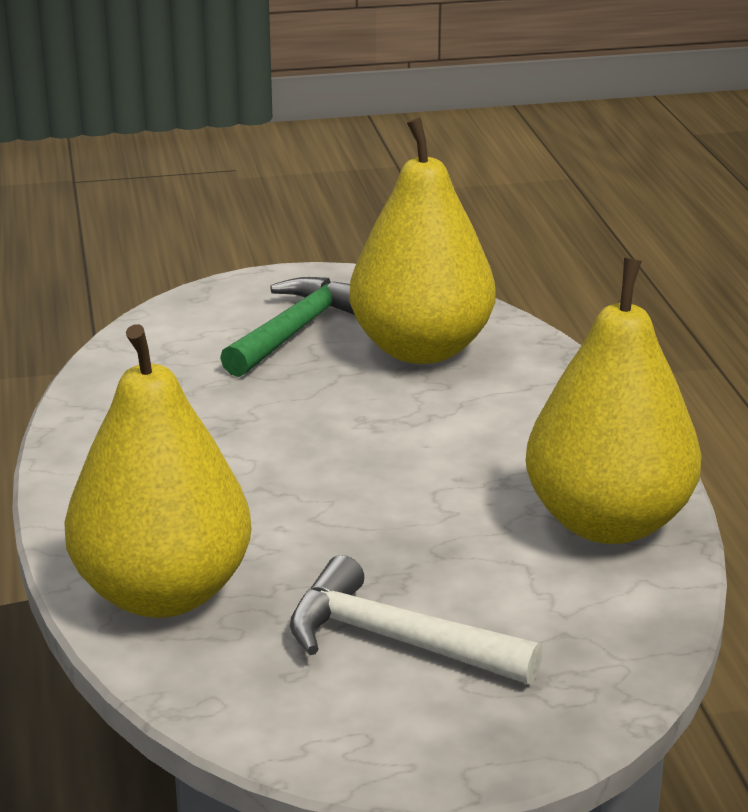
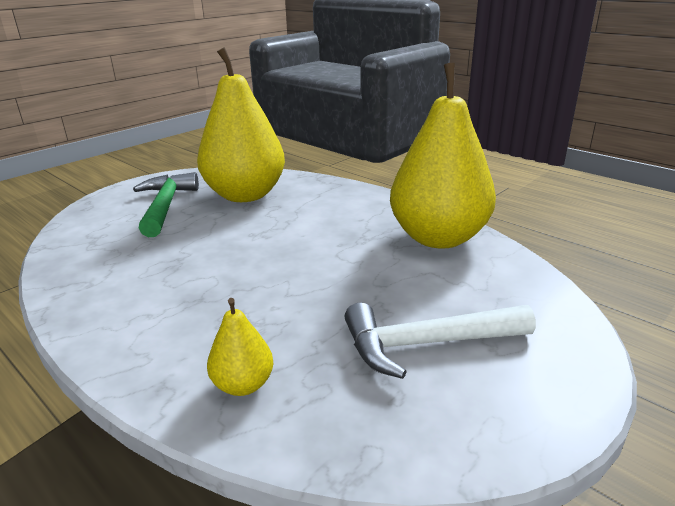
camera: 35 degrees left, 0 degrees up
(162, 593) = (243, 385): yellow pear -> yellow pear, size x0.43

